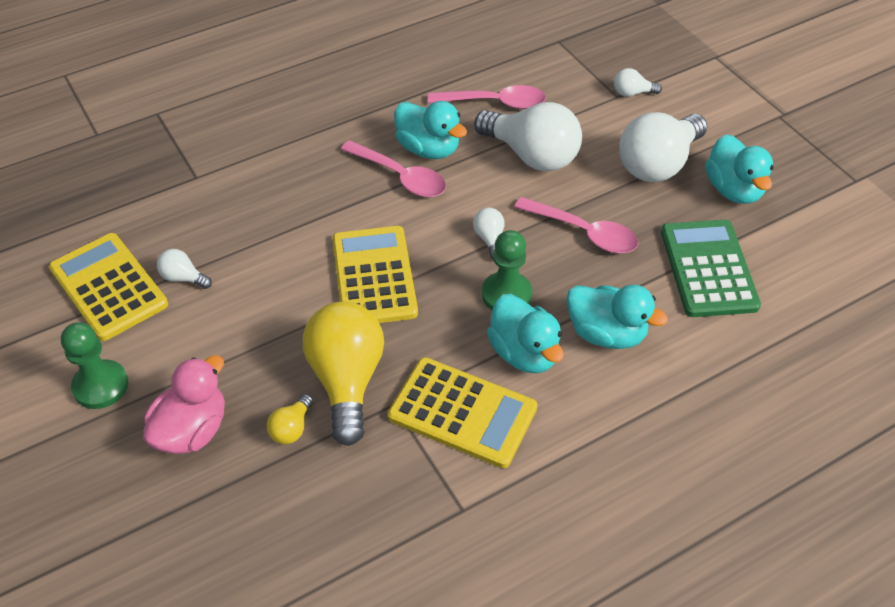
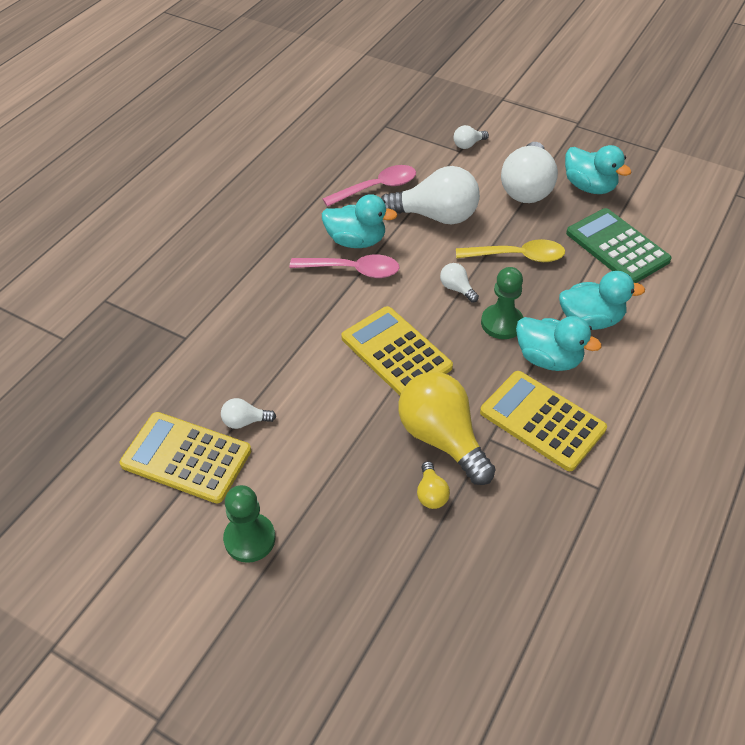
camera: 30 degrees left, 0 degrees up
(192, 430) = (356, 534): pink duck -> none
(462, 412) = (542, 420): yellow calculator -> yellow calculator turned 135 degrees counterclockwise
(584, 232) = (517, 256): pink spoon -> yellow spoon

